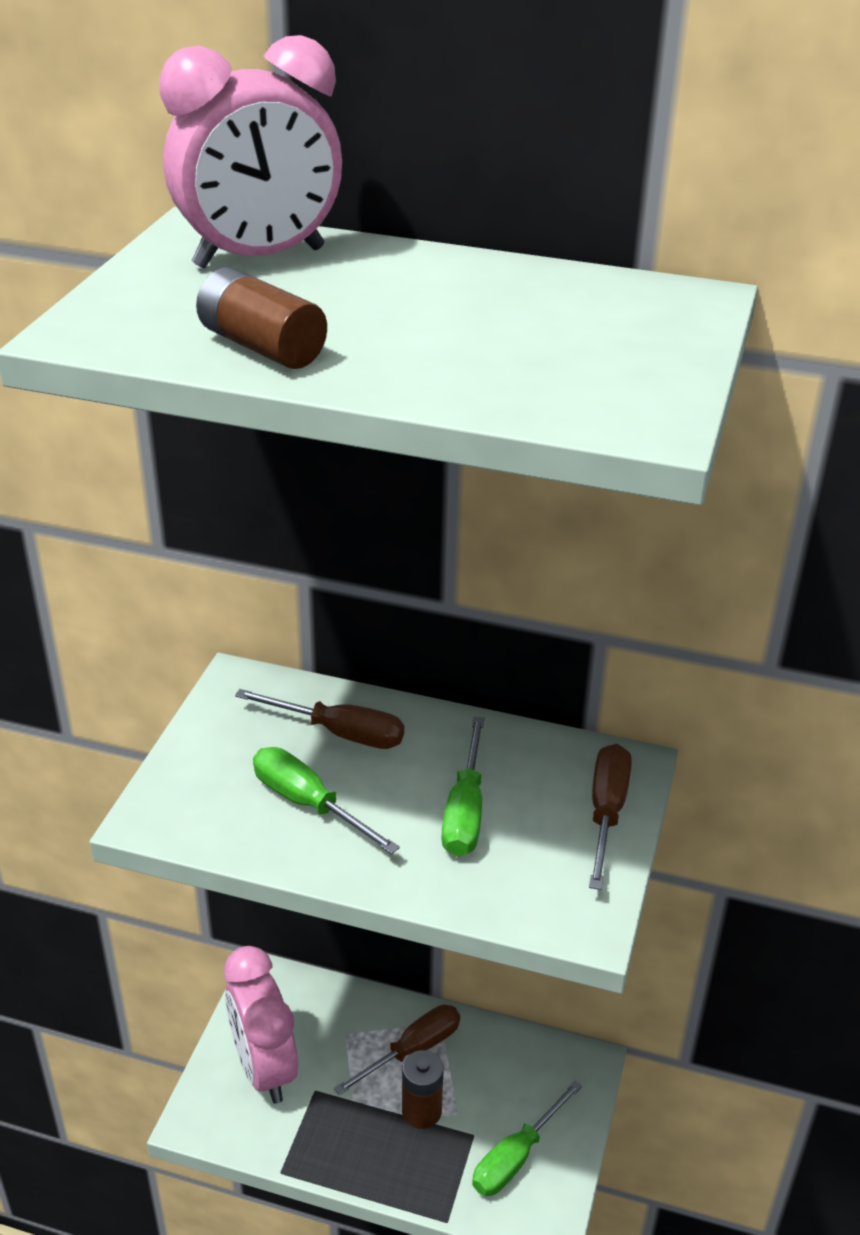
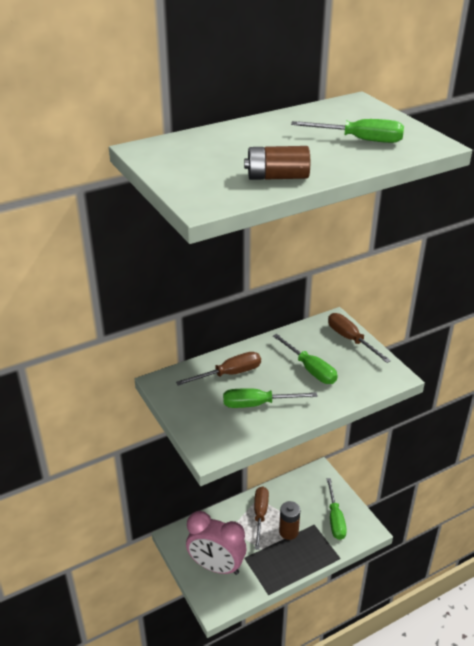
camera: 45 degrees left, 0 degrees up
(259, 258) = (196, 149): pink clock -> none
(533, 356) = (360, 140): none -> green screwdriver

